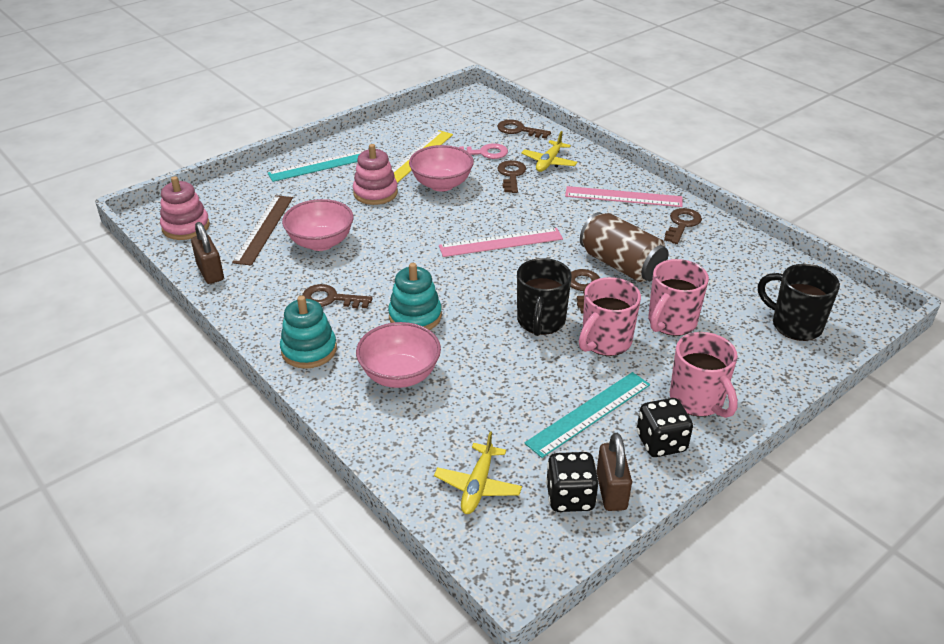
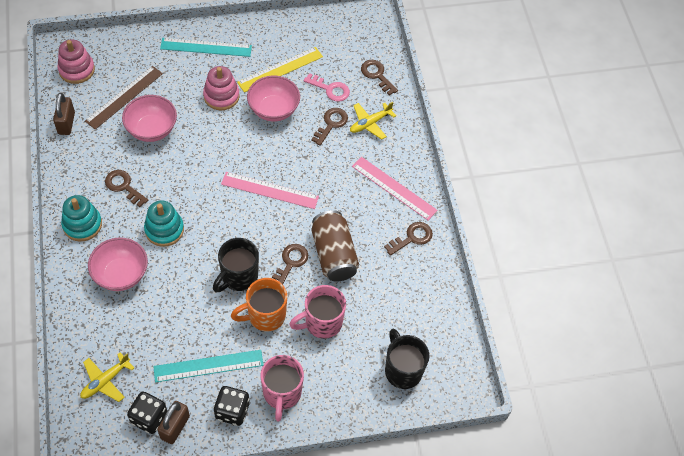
camera: 25 degrees right, 20 degrees up
(605, 342) = (265, 316): pink mug -> orange mug

